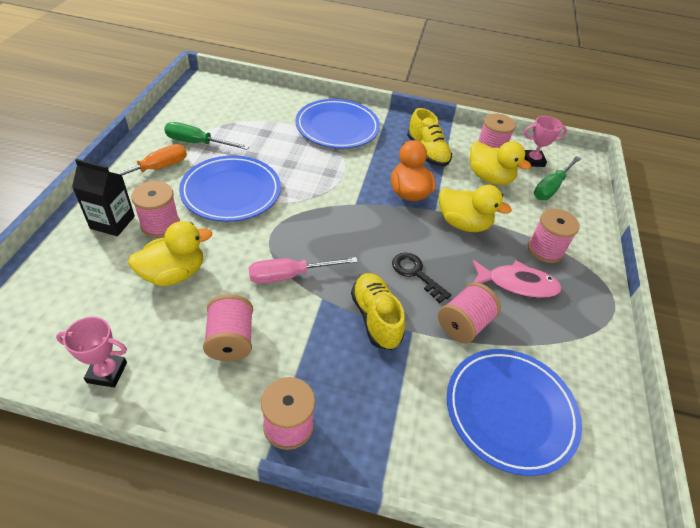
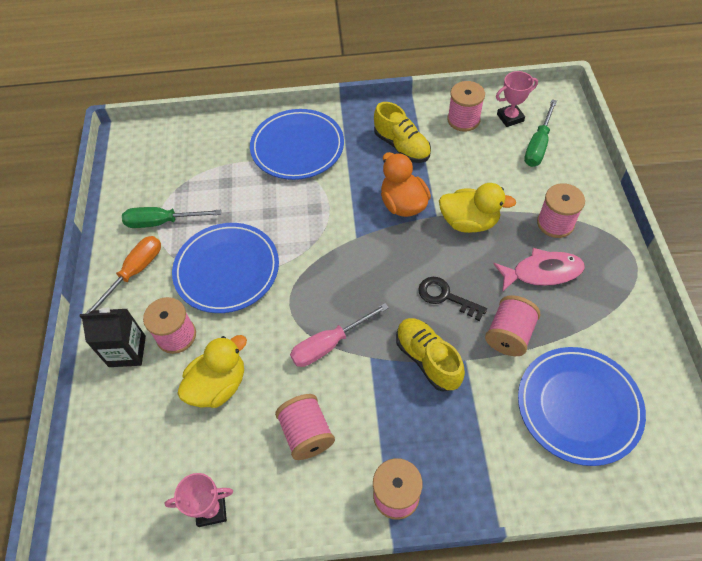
camera: 10 degrees left, 10 degrees up
(489, 178) = (475, 156): yellow duck -> none

